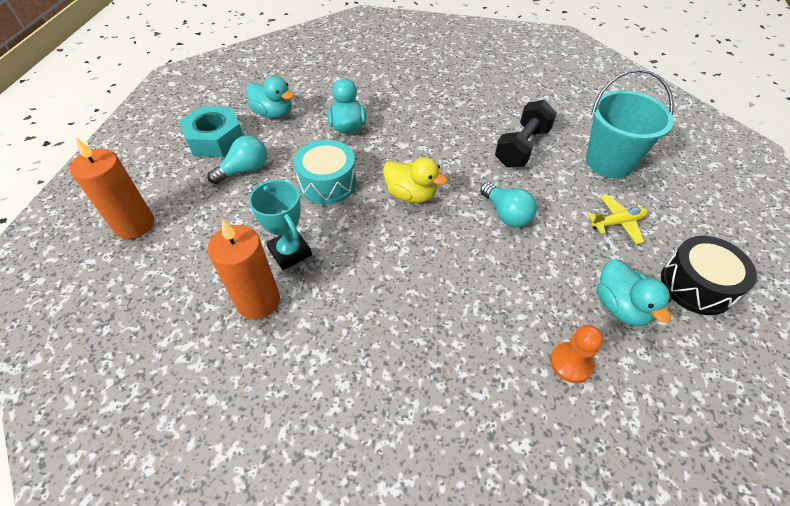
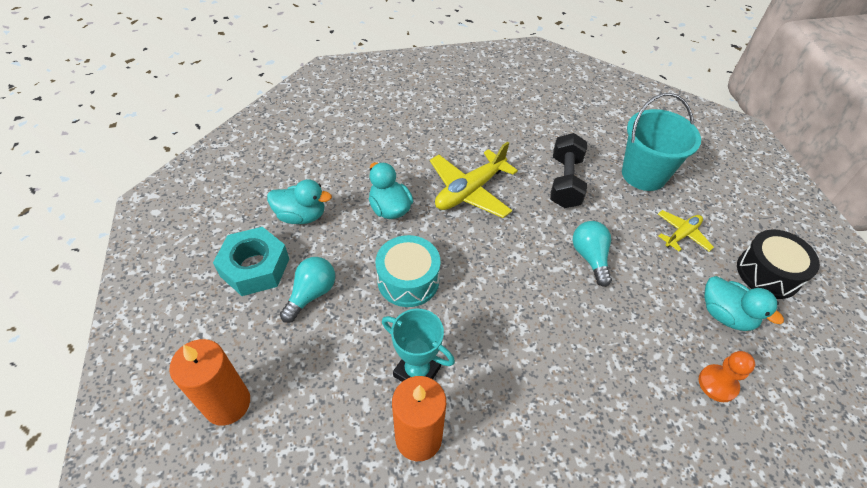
camera: 25 degrees left, 0 degrees up
(411, 195) = (495, 266): yellow duck -> none
(426, 131) = (470, 191): none -> yellow plane
(506, 214) = (590, 257): turquoise light bulb -> turquoise light bulb turned 135 degrees counterclockwise

